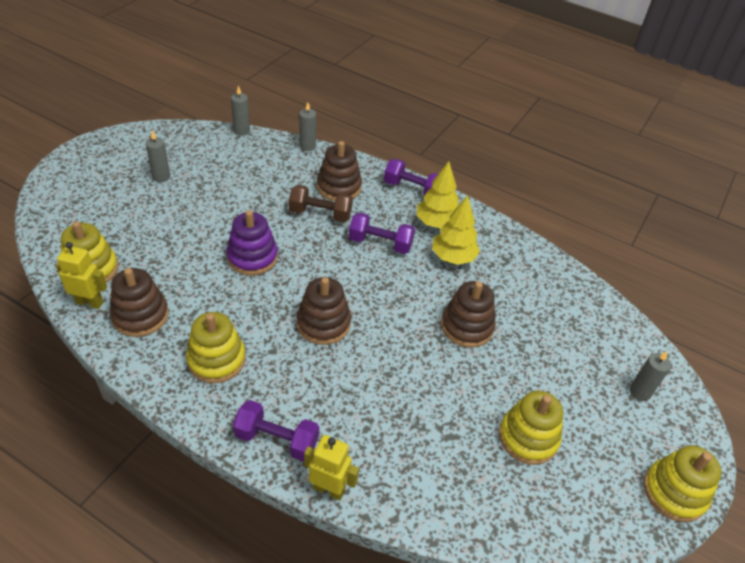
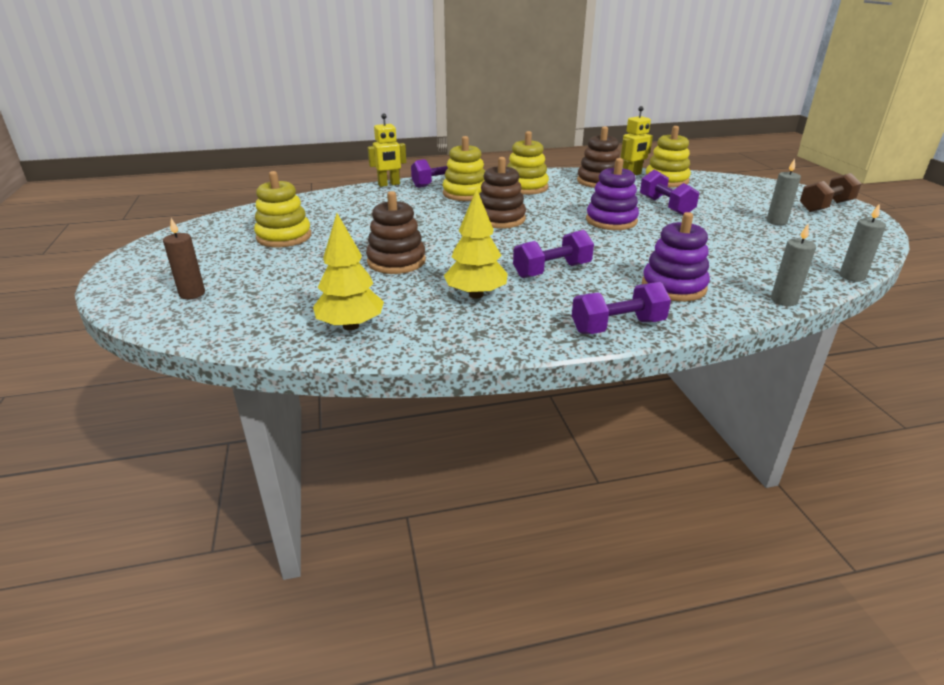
camera: 140 degrees right, 15 degrees down
(180, 242) = (665, 206): none -> purple dumbbell
(320, 214) = (636, 262): brown dumbbell -> brown dumbbell (825, 206)
(339, 187) = (673, 287): brown stacking toy -> purple stacking toy
(436, 223) = (537, 311): yellow tree -> yellow tree (350, 326)
(640, 392) = (192, 294): grey candle -> brown candle
(674, 492) = (142, 258): yellow stacking toy -> yellow stacking toy (465, 193)

